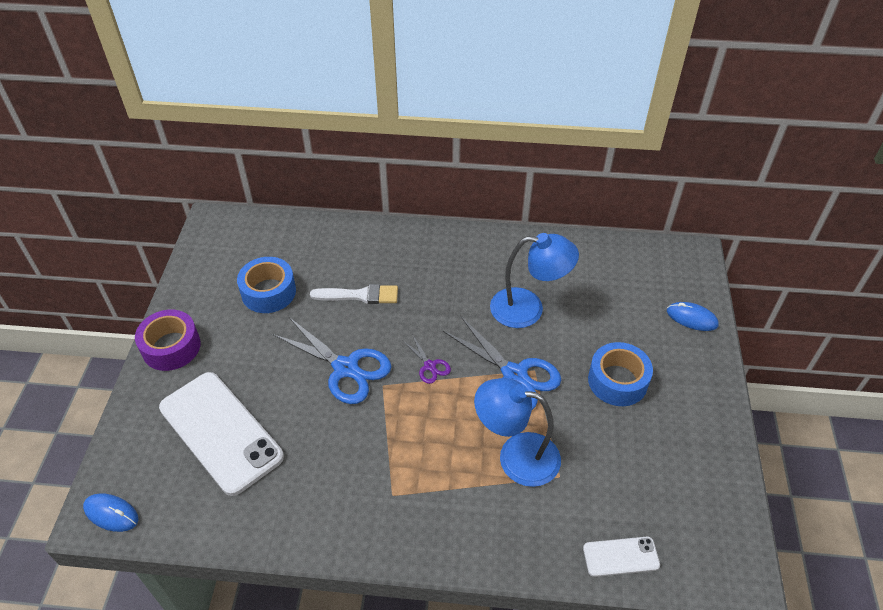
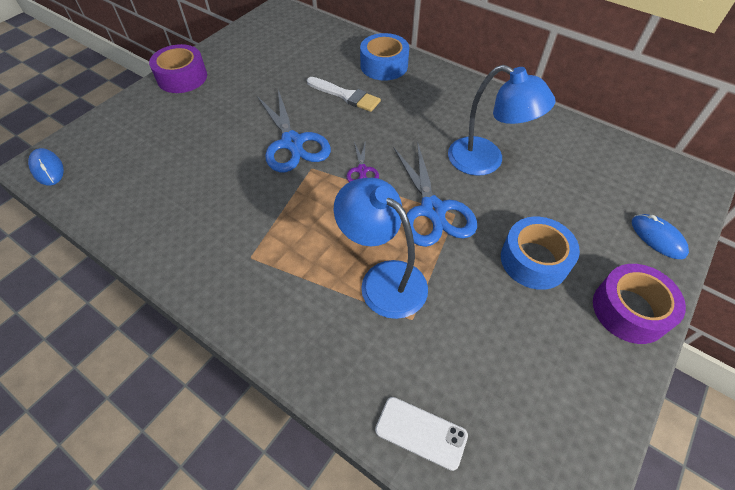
camera: 30 degrees right, 5 degrees up
(221, 432) = (165, 148): white phone -> none
(268, 292) = (279, 68): blue tape -> blue tape (384, 65)
(703, 387) = (629, 310): none -> purple tape

